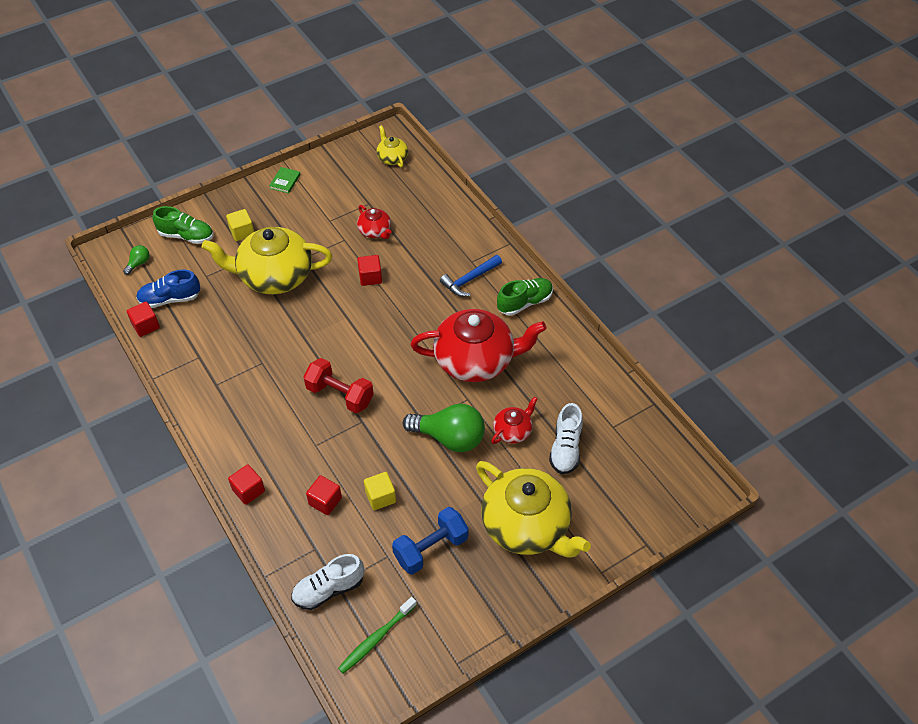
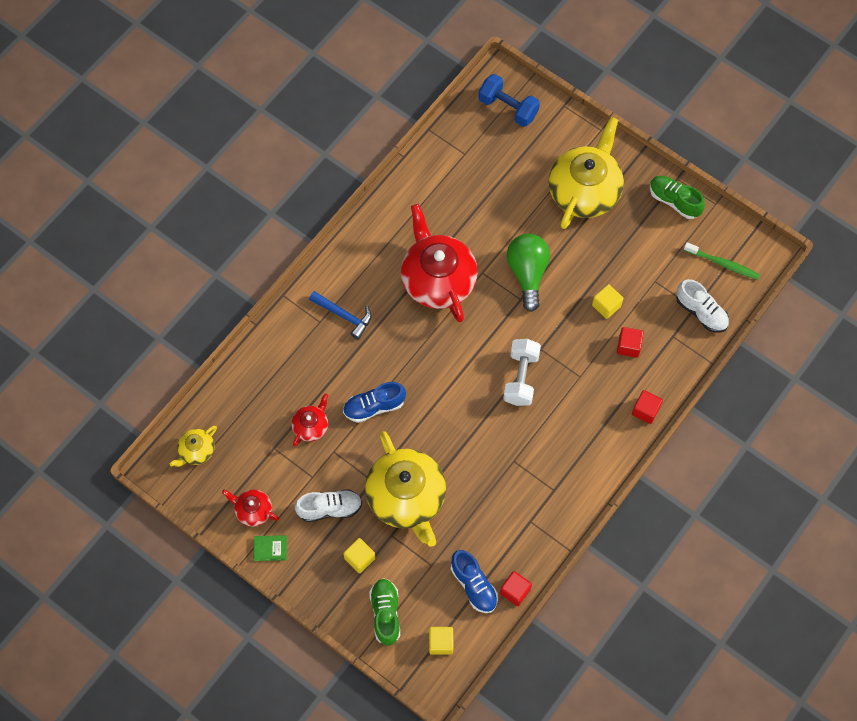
camera: 110 degrees left, 15 degrees up
(139, 263) = (441, 643): green light bulb -> yellow cube
(340, 395) = (521, 378): red dumbbell -> white dumbbell
(370, 277) = (374, 406): red cube -> blue shoe
(431, 548) = (634, 252): blue dumbbell -> blue dumbbell (508, 108)
(513, 431) = (500, 227): red teapot -> red teapot (253, 510)
(524, 303) = (354, 259): green shoe -> green shoe (674, 201)
(565, 448) = (501, 183): white shoe -> white shoe (330, 508)

